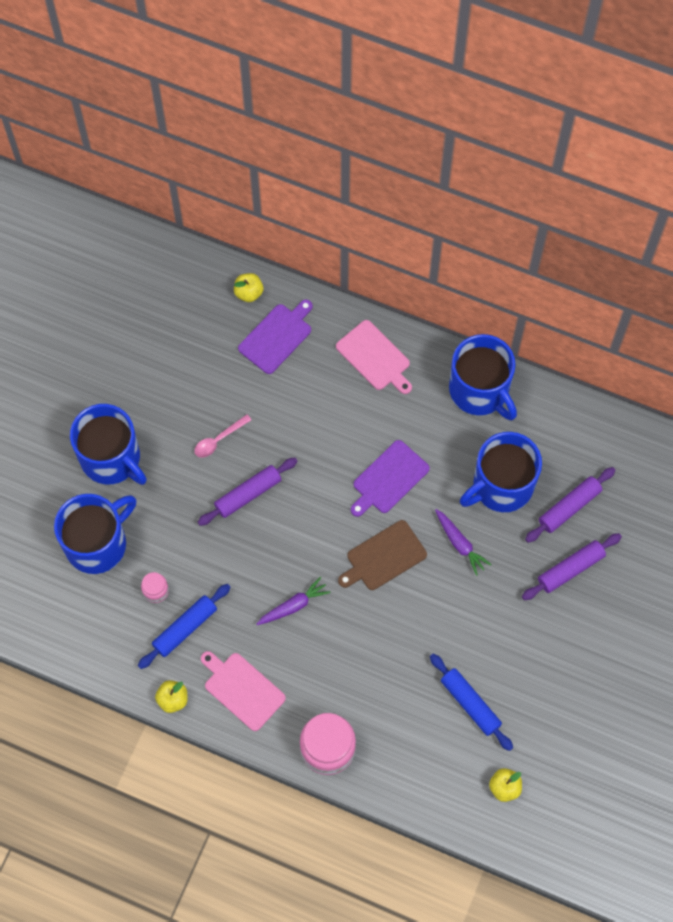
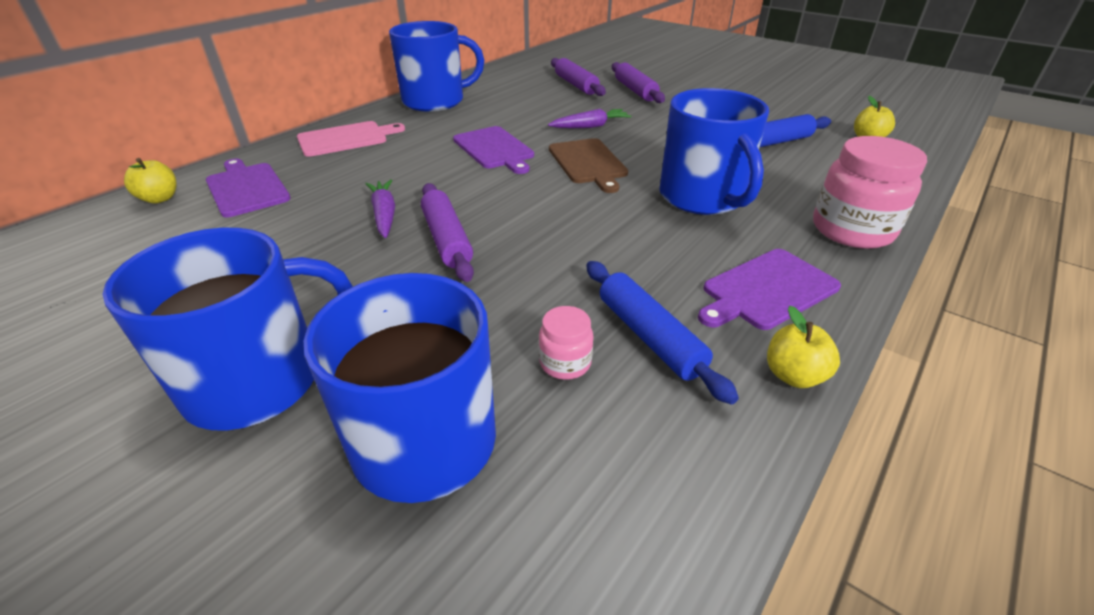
camera: 75 degrees left, 30 degrees down
(218, 440) = (341, 252): pink spoon -> none
(242, 689) = (767, 290): pink cutting board -> purple cutting board
(294, 605) = (634, 227): purple carrot -> purple carrot (384, 214)
(501, 486) = (538, 104): blue mug -> blue mug (702, 197)

